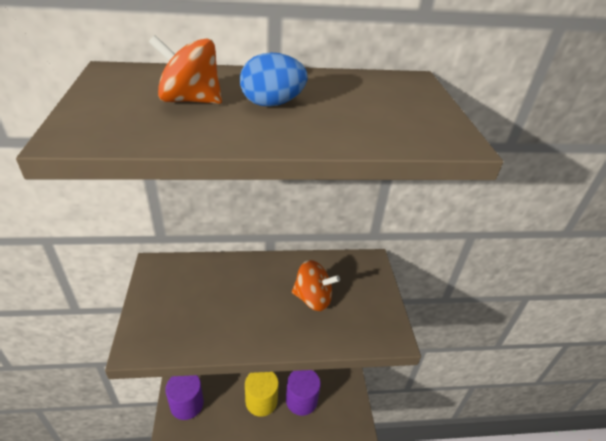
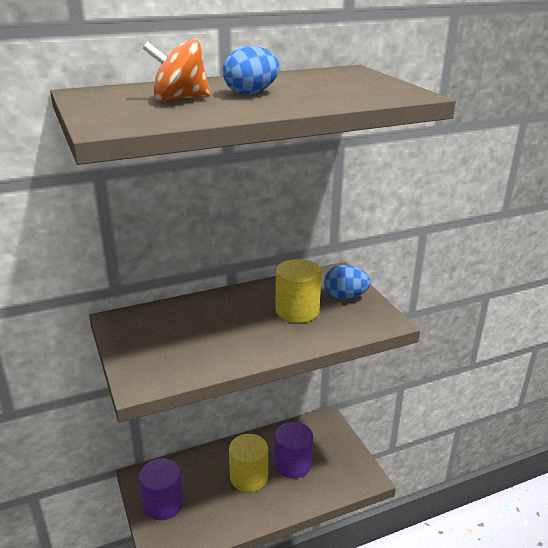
camera: 15 degrees left, 10 degrees down
(313, 298) = (297, 311): orange spinning top -> yellow cylinder
(365, 293) = (345, 297): none -> blue egg

